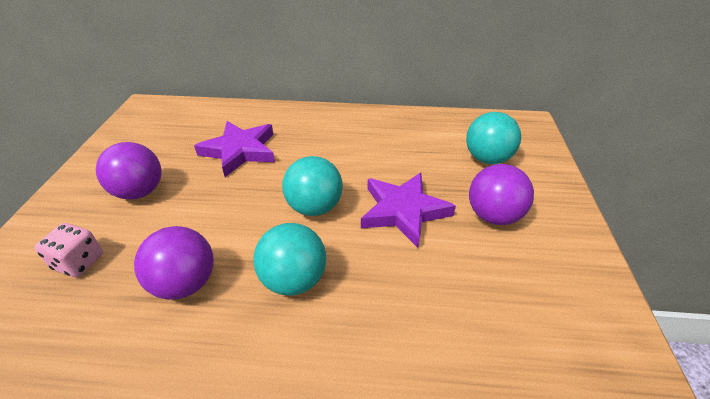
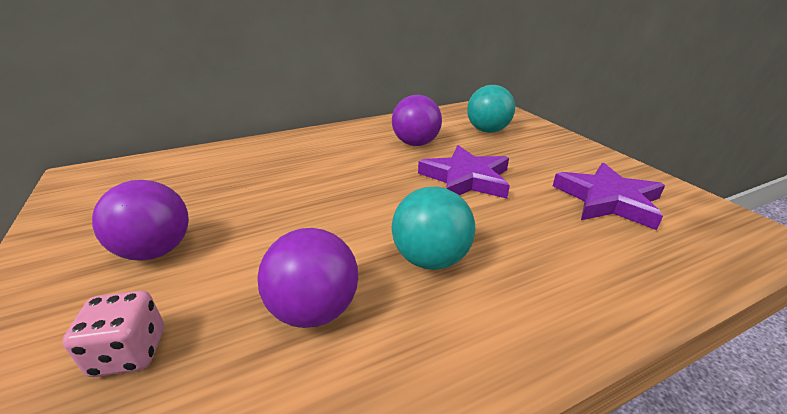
camera: 30 degrees left, 10 degrees down
(240, 151) = (255, 181): purple star -> purple star (608, 200)
(314, 207) = (385, 200): turquoise ball -> none
(493, 216) = (534, 161): purple ball -> purple ball (415, 144)

